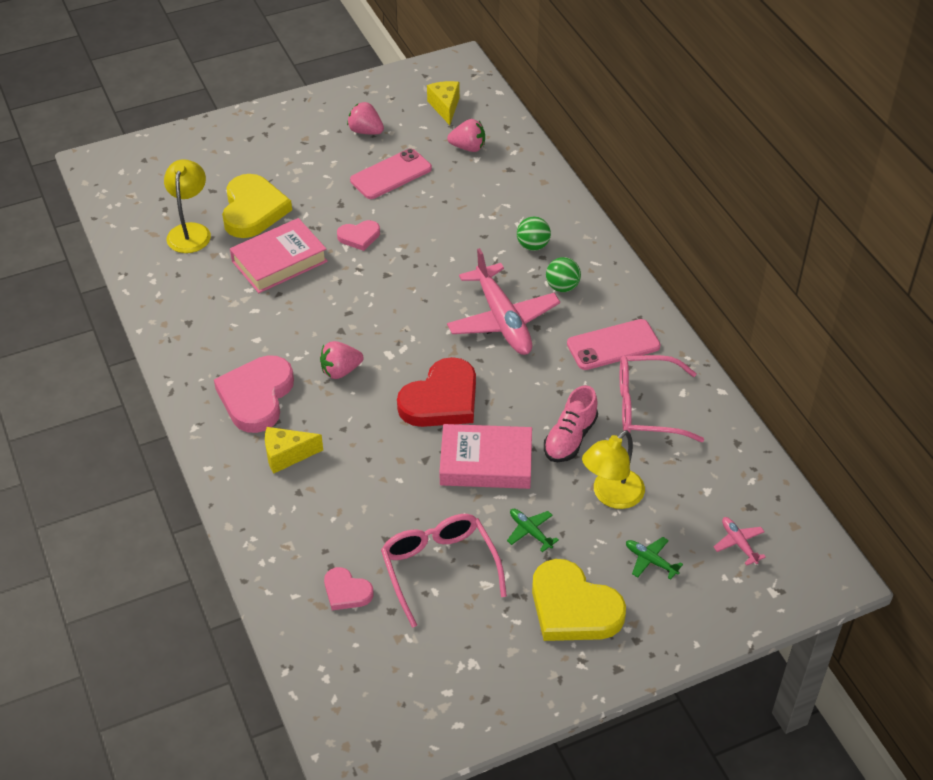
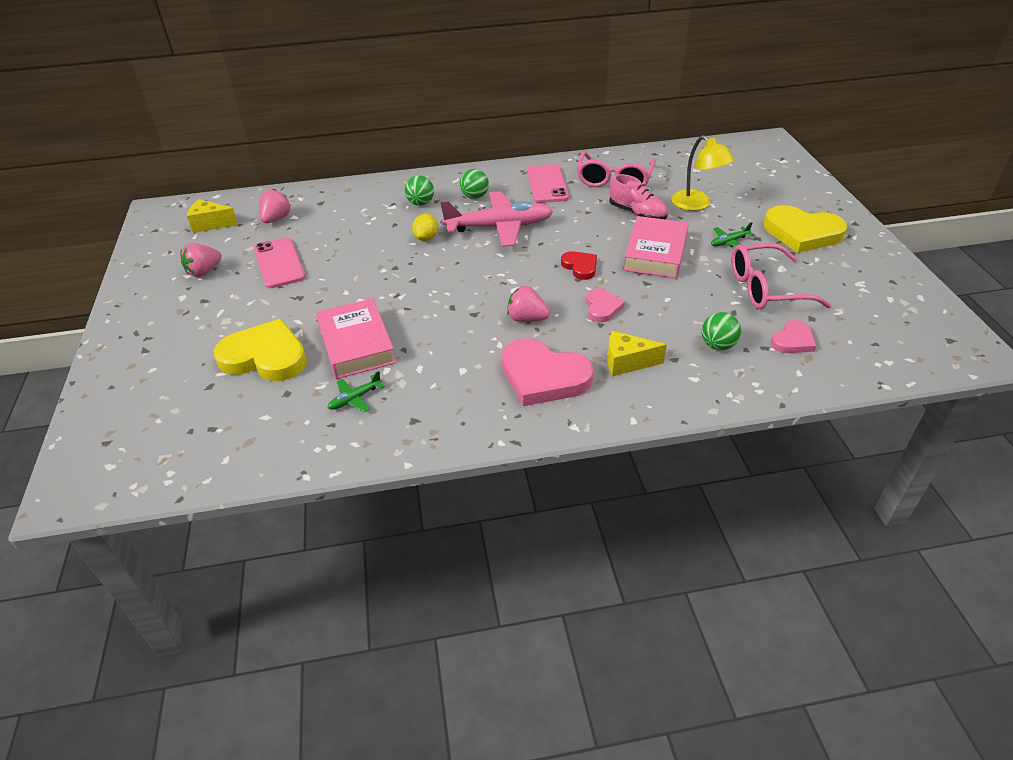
camera: 75 degrees left, 5 degrees down
(190, 231) = (266, 408): yellow lamp -> none
(287, 455) = (627, 362): yellow cheese -> yellow cheese turned 90 degrees clockwise
(327, 526) = (718, 345): none -> green ball
(340, 371) = (527, 319): pink strawberry -> pink strawberry turned 120 degrees clockwise
(359, 237) = (352, 290): pink heart -> pink heart (602, 307)
(441, 399) = (580, 267): red heart -> red heart, size x0.53
(464, 266) = (426, 238): none -> yellow lemon
(573, 607) = (802, 233): yellow heart -> yellow heart turned 60 degrees clockwise
(651, 561) = (758, 198): green plane -> green plane (355, 398)
(739, 543) = (743, 165): pink plane -> none

